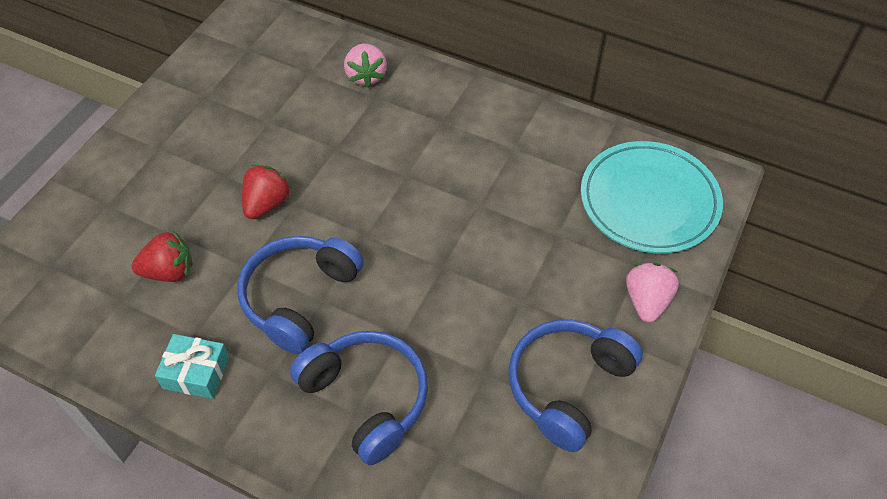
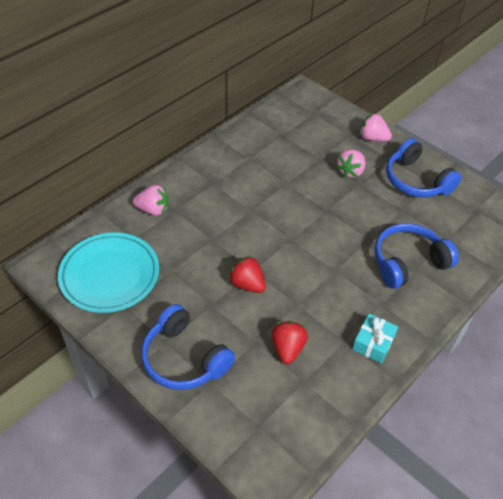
camera: 75 degrees left, 5 degrees down
(299, 297) = (330, 280): blue headphones -> blue headphones (184, 359)
(544, 283) = (350, 172): none -> pink strawberry
(649, 201) = (309, 118): turquoise plate -> turquoise plate (110, 275)

